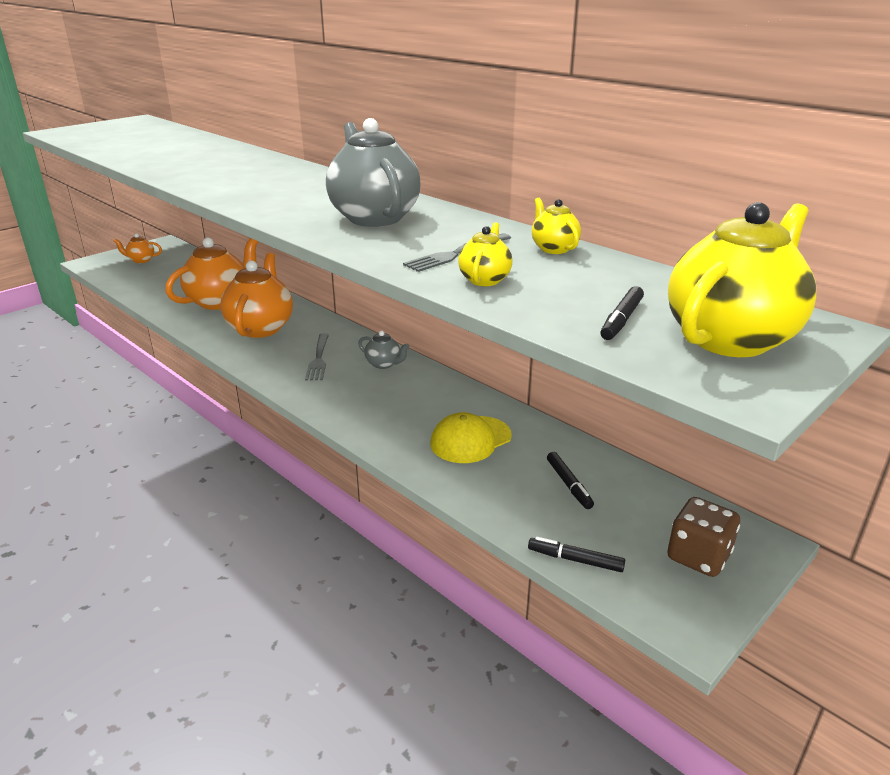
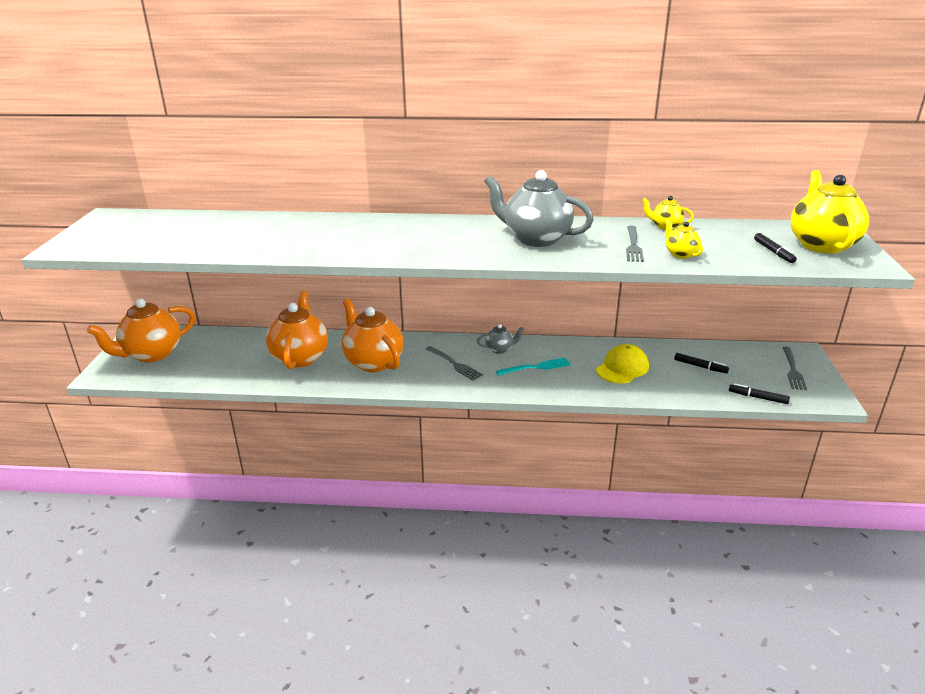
camera: 40 degrees left, 0 degrees up
(141, 260) = (152, 354): orange teapot -> orange teapot, size x2.11
(384, 396) = (536, 367): none -> turquoise fork
(470, 440) = (622, 368): yellow cap -> yellow cap turned 150 degrees counterclockwise
(575, 560) = (758, 397): black marker -> black marker turned 45 degrees clockwise
(698, 556) = (793, 370): brown dice -> grey fork

